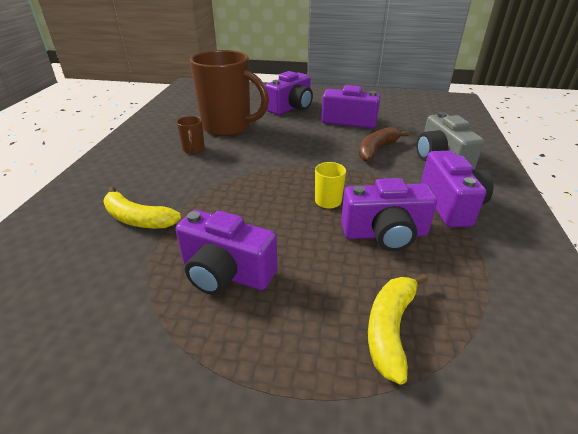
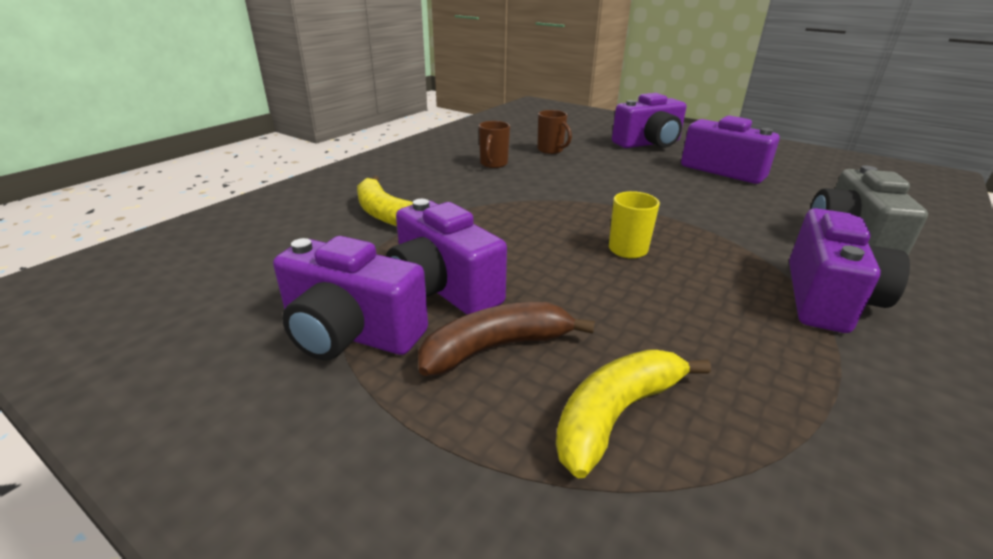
camera: 25 degrees right, 5 degrees down
(228, 127) = (551, 150): brown mug -> brown mug, size x0.41
(376, 150) = (744, 209): brown banana -> brown banana (496, 347)
(385, 234) = (687, 305): purple camera -> purple camera (351, 333)

